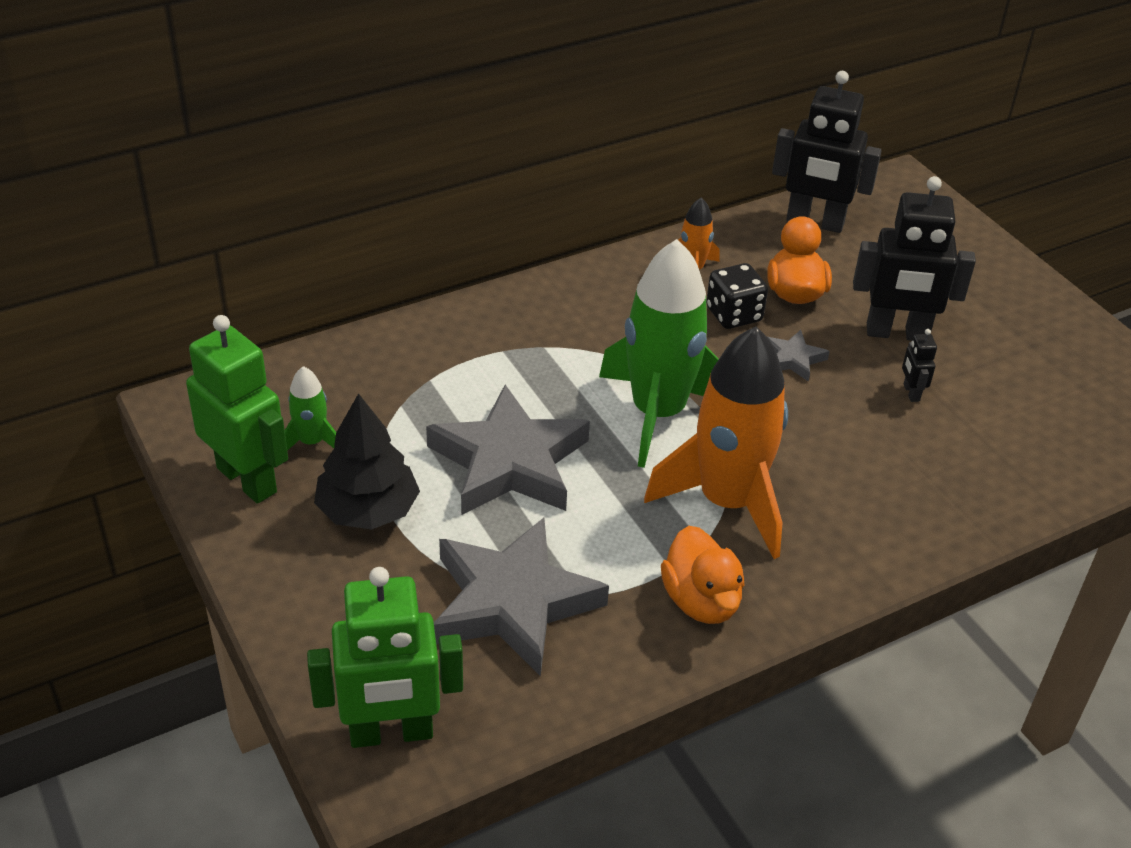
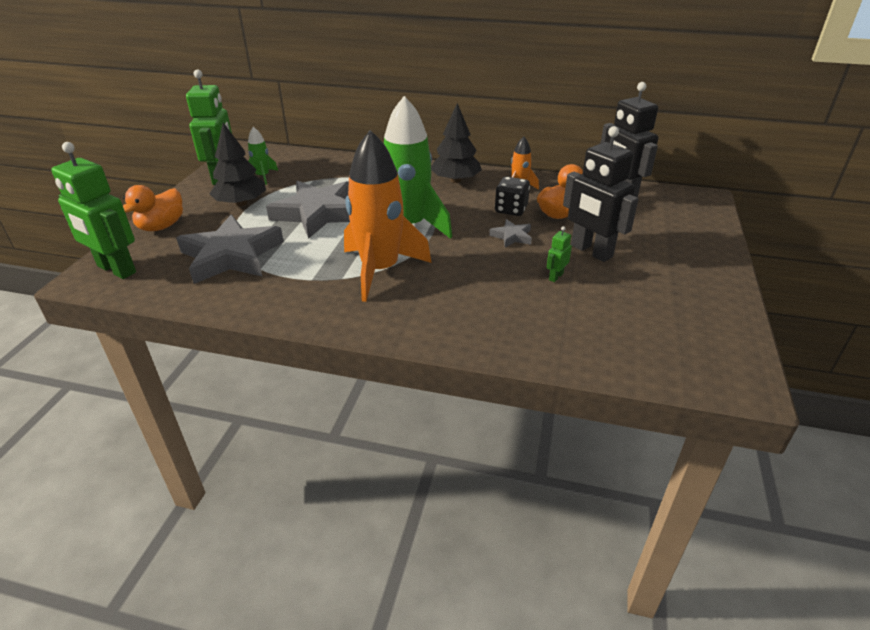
camera: 45 degrees right, 5 degrees down
(599, 299) = (455, 180): none -> black tree
(701, 601) = (301, 297): orange duck -> orange duck (161, 226)
(911, 393) = (555, 277): black robot -> green robot

